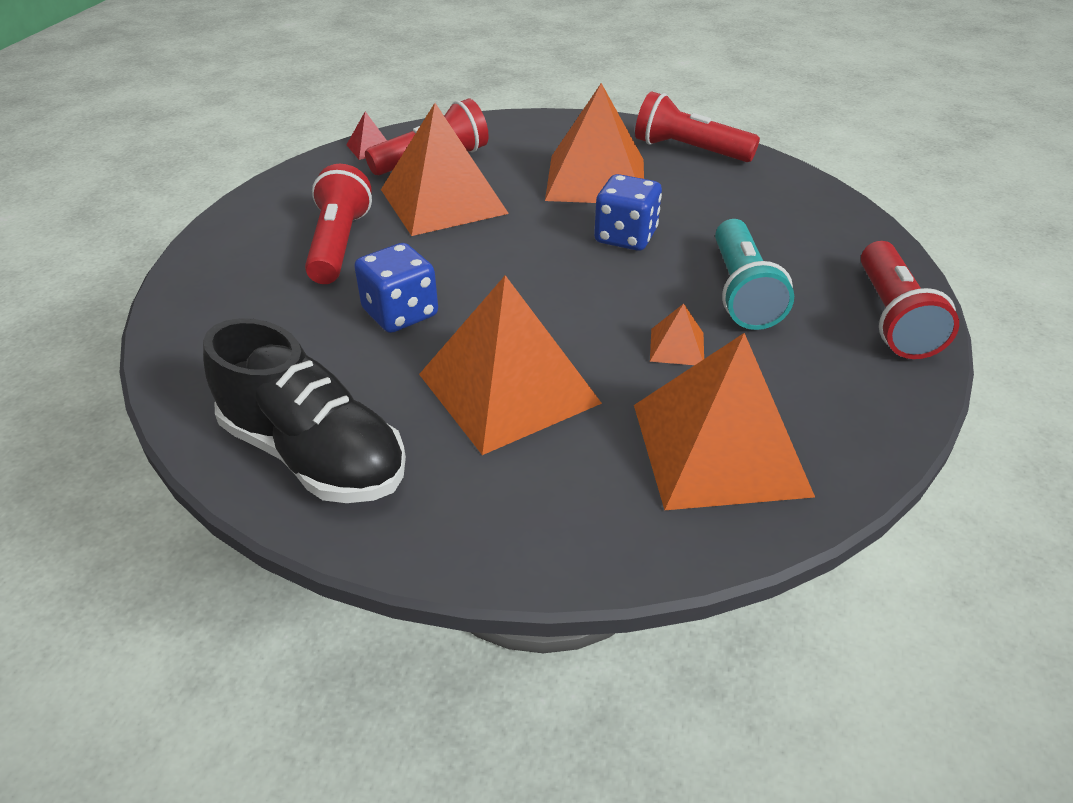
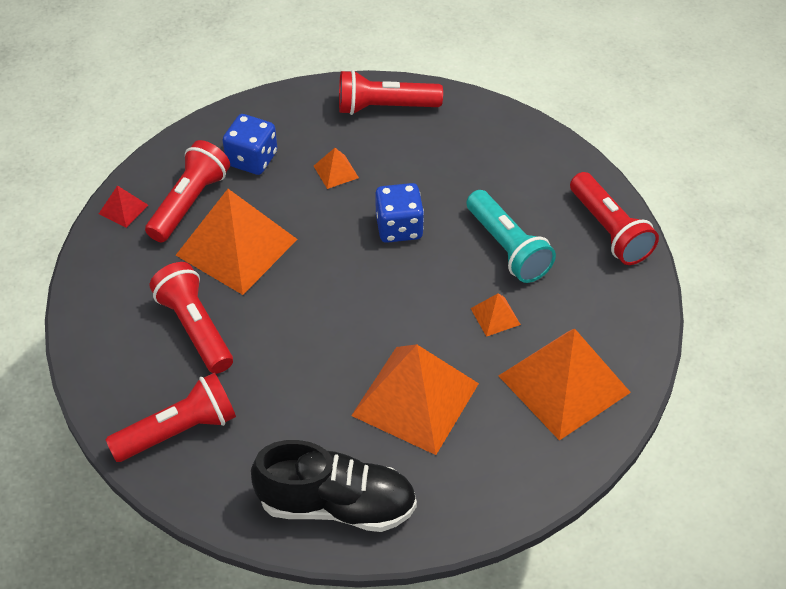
camera: 30 degrees left, 10 degrees up
(230, 316) = (179, 430): none -> red flashlight
(400, 313) = (297, 371): blue dice -> blue dice (252, 159)
(596, 179) = (336, 171): orange pyramid -> orange pyramid, size x0.42

